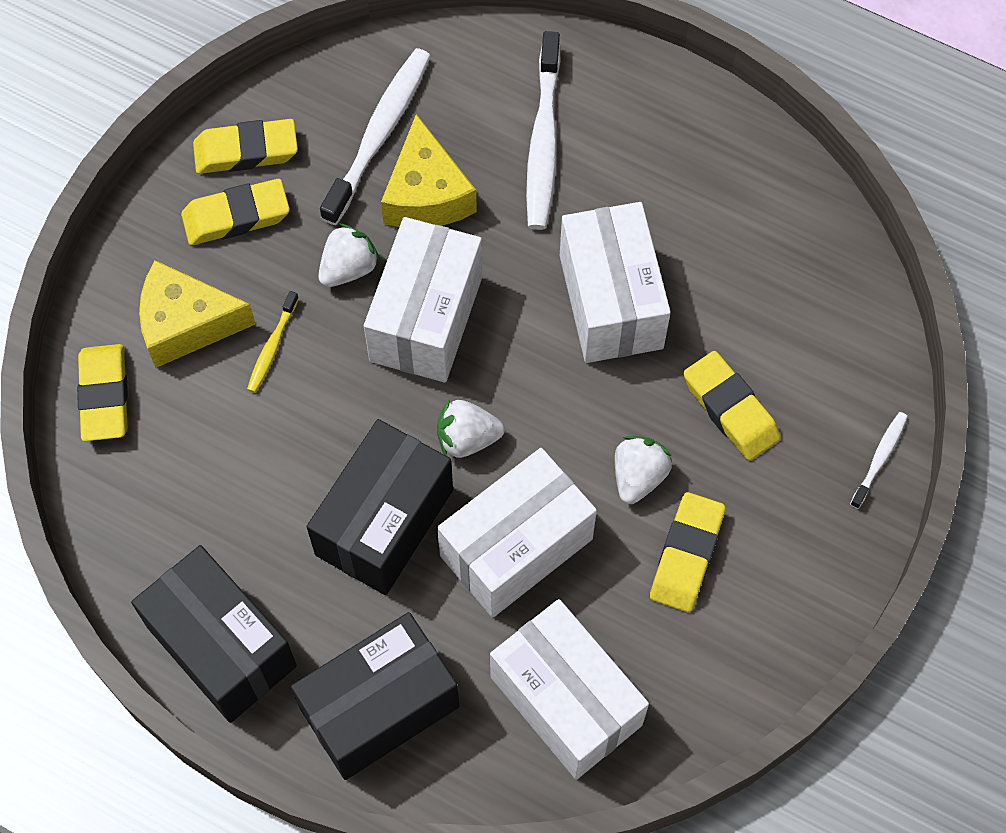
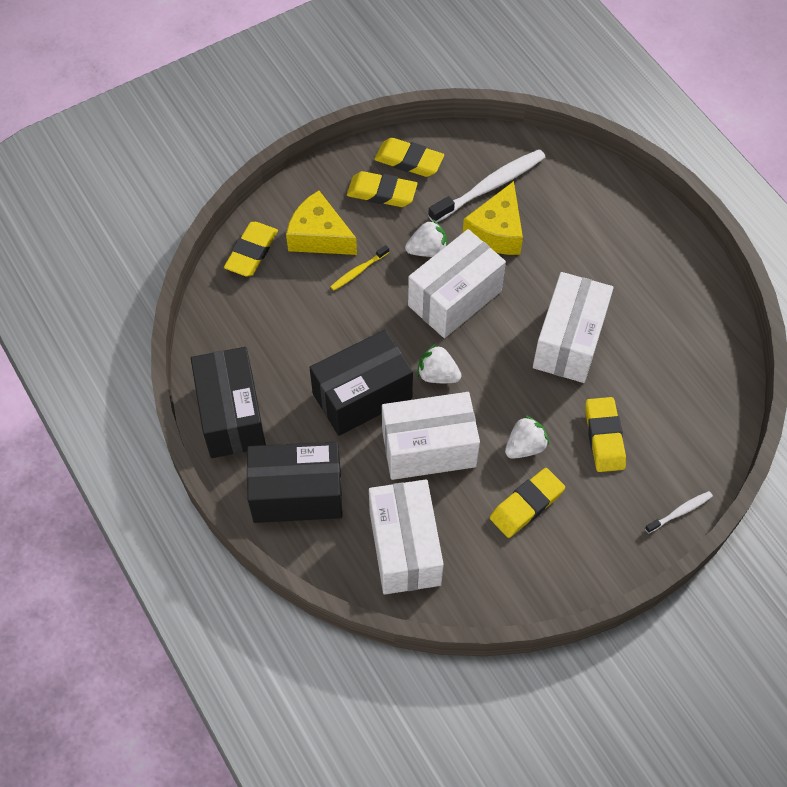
camera: 30 degrees right, 5 degrees down
(543, 141) = (583, 235): white toothbrush -> none

